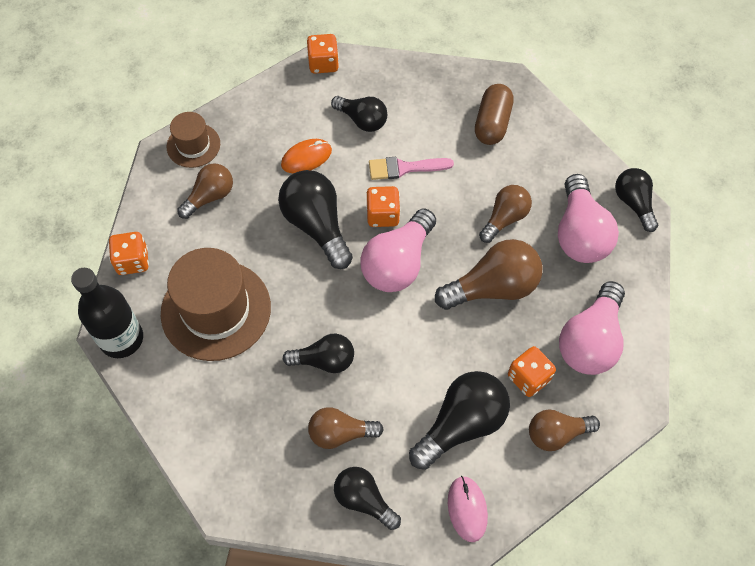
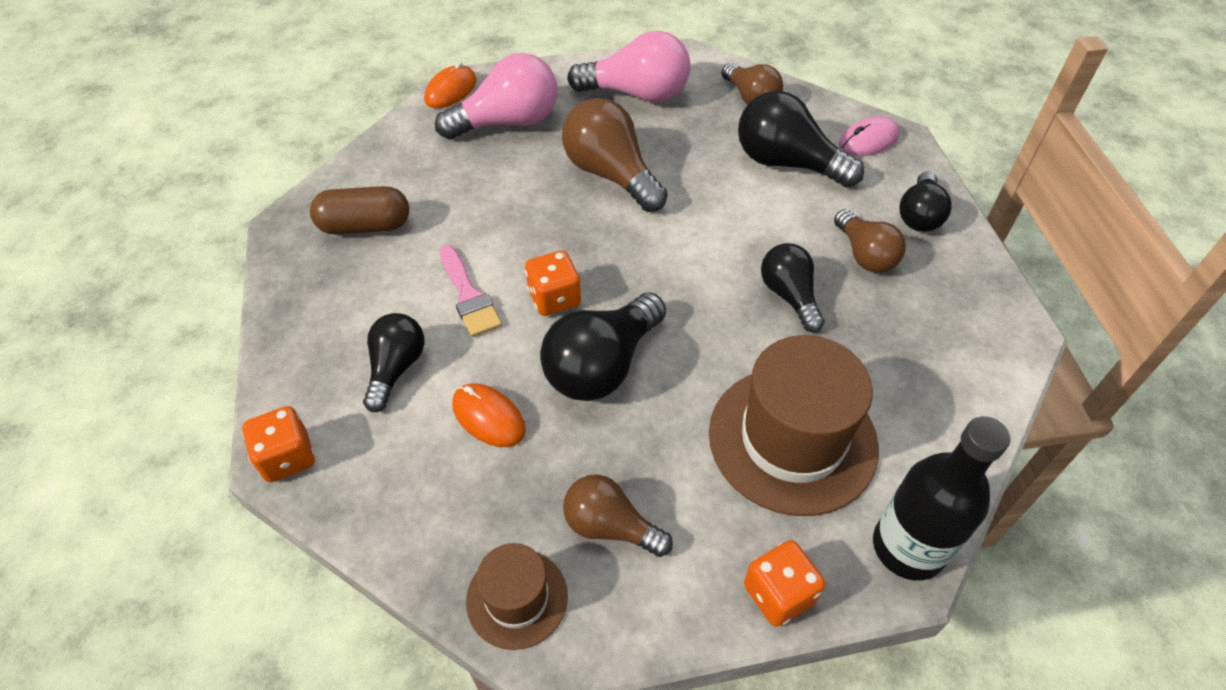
camera: 110 degrees left, 10 degrees down
(398, 263) = (620, 263): pink light bulb -> none
(505, 218) = (512, 184): brown light bulb -> none
(528, 378) = (704, 127): orange dice -> none
(634, 203) = (450, 90): black light bulb -> orange mouse

